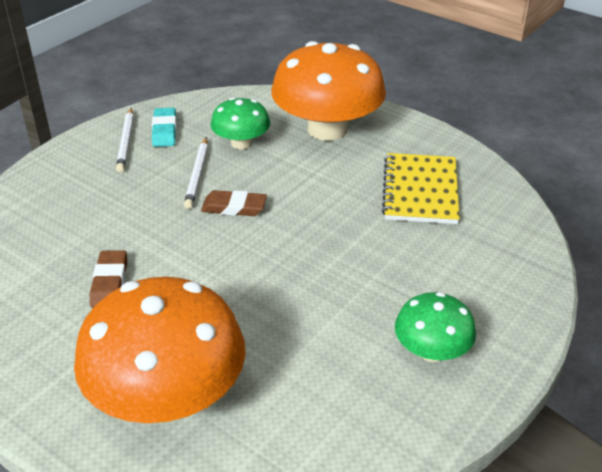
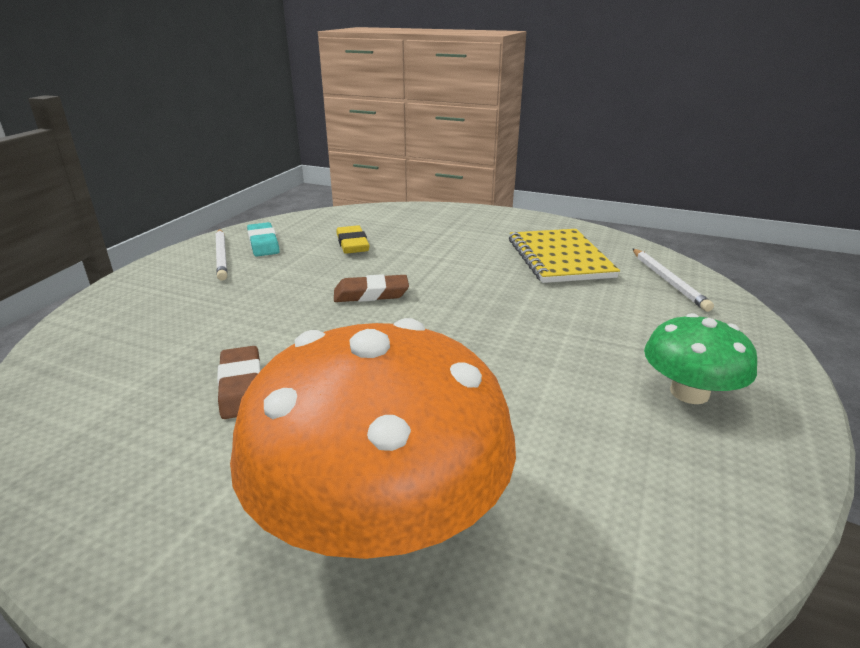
camera: 15 degrees left, 10 degrees down
(197, 175) = (315, 273): white pencil -> white pencil (668, 281)
(241, 143) = (352, 244): green mushroom -> yellow eraser
(327, 129) = (435, 226): orange mushroom -> none

